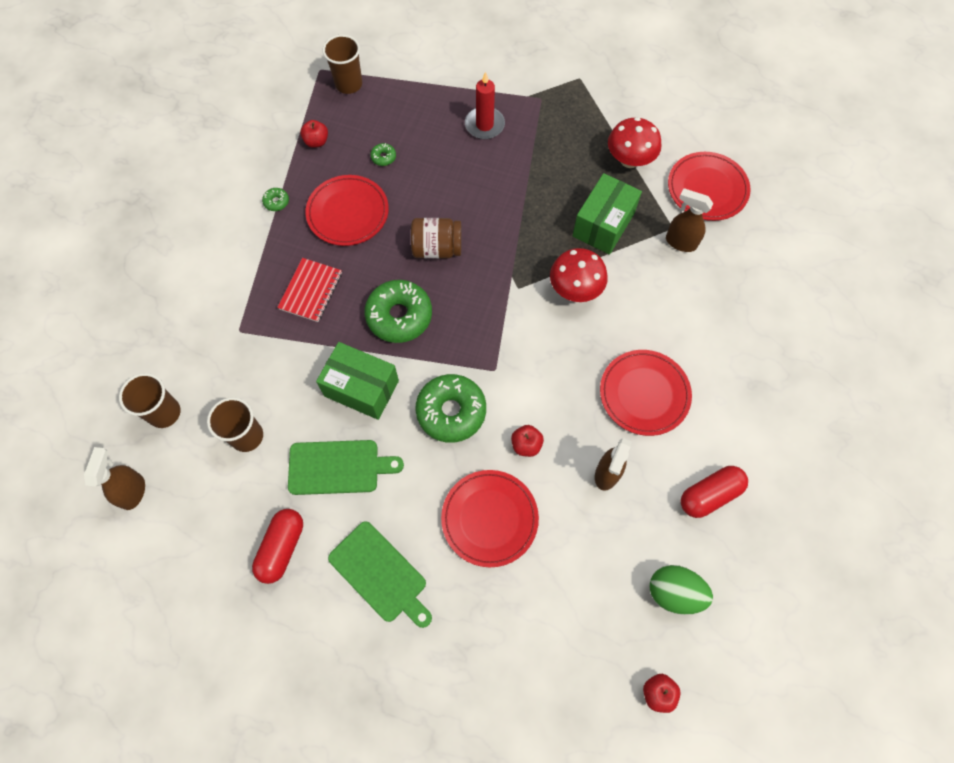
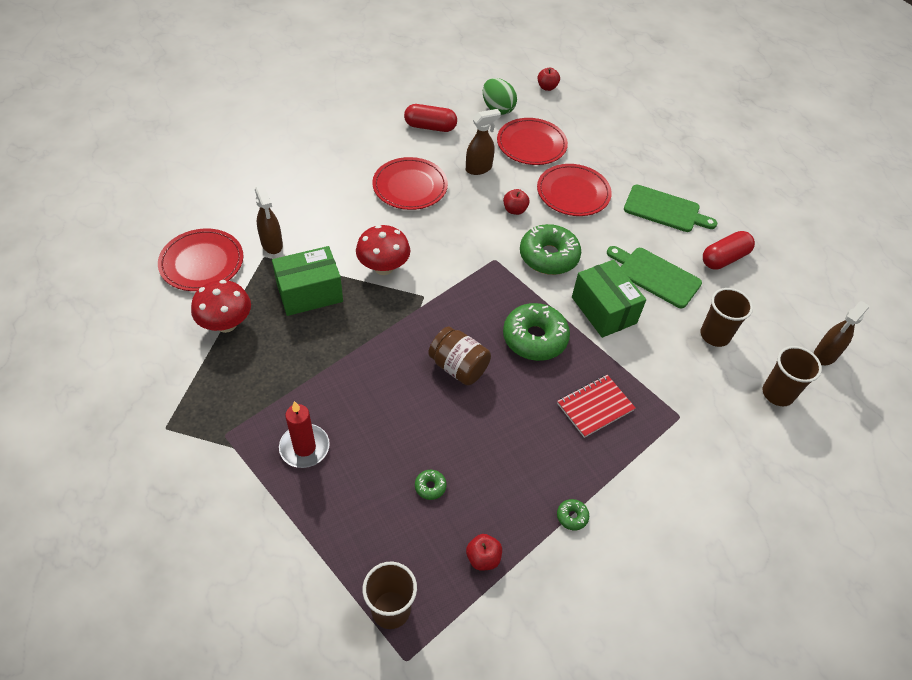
camera: 145 degrees left, 15 degrees down
(348, 213) = (510, 454): red plate -> red plate (531, 144)
(380, 574) = (665, 210): green cutting board -> green cutting board turned 120 degrees clockwise

